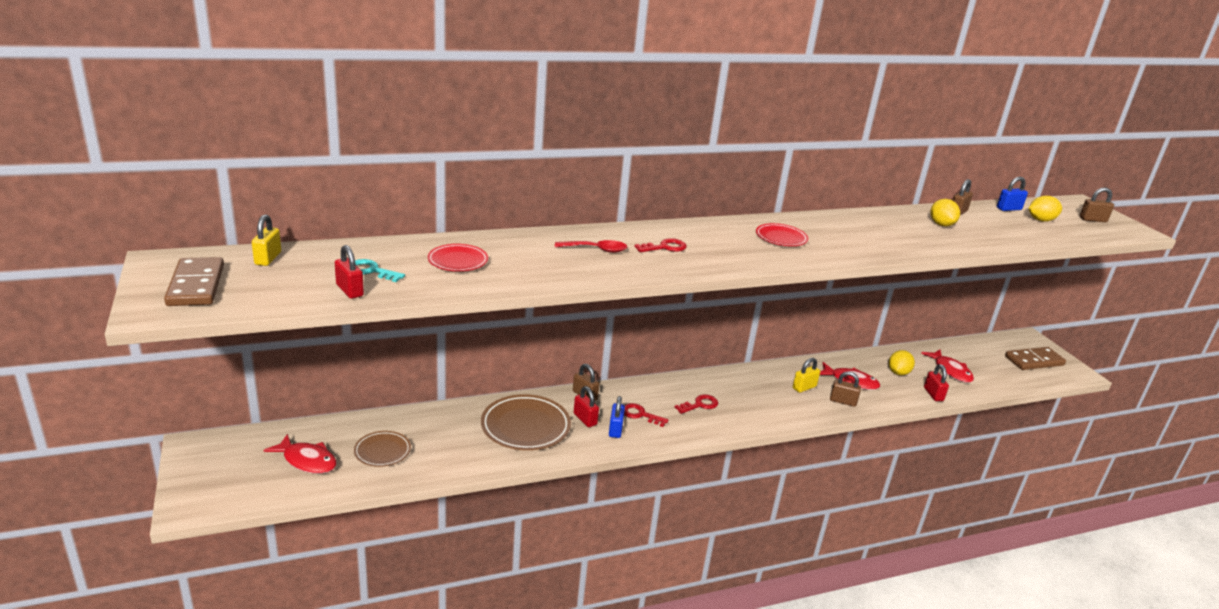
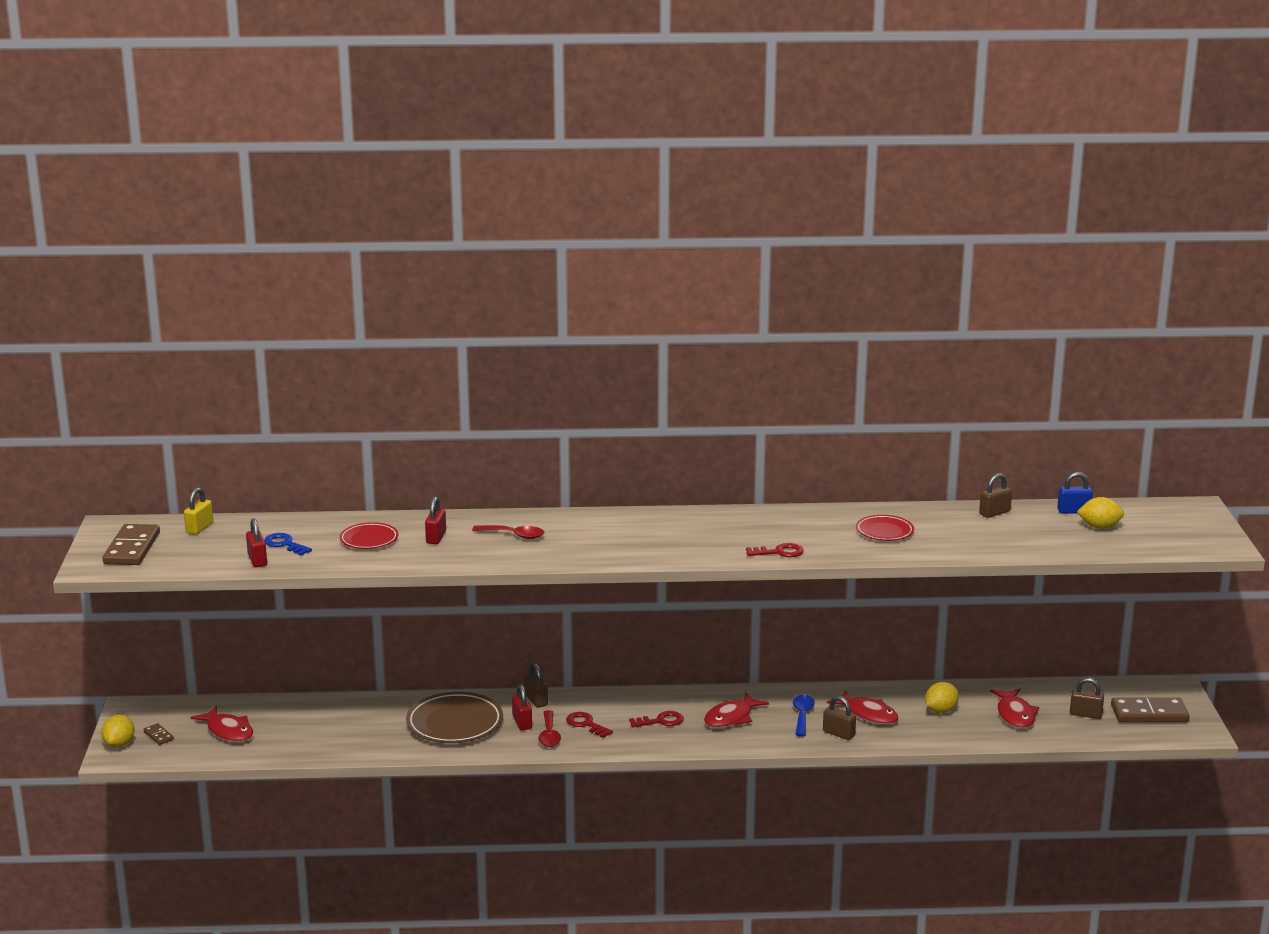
camera: 20 degrees right, 5 degrees down
(233, 475) = (158, 736): none -> brown domino
(371, 271) = (284, 544): turquoise key -> blue key
(382, 451) = (301, 731): brown plate -> none
(615, 429) = (549, 735): blue padlock -> red spoon
(665, 247) = (589, 536): red key -> red key (779, 552)
(752, 395) = (731, 718): none -> red fish
(781, 238) = (731, 533): red plate -> red plate (884, 531)
(804, 387) = (802, 715): yellow padlock -> blue spoon
(933, 394) = (964, 737): red padlock -> red padlock (436, 537)
(941, 224) = (952, 526): yellow lemon -> yellow lemon (119, 744)
(1092, 220) = (1177, 529): brown padlock -> brown padlock (1085, 714)

